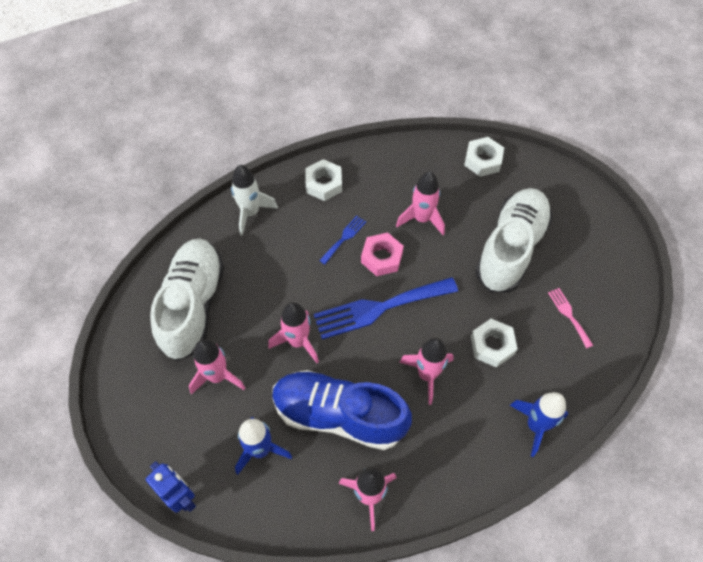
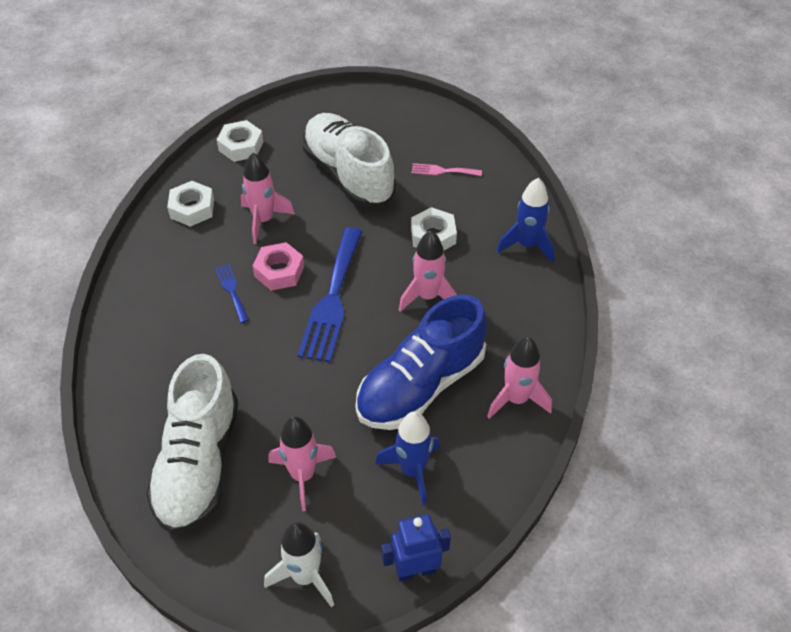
camera: 60 degrees left, 10 degrees down
(193, 305) = (199, 463): white shoe -> white shoe turned 120 degrees counterclockwise
(250, 212) = (129, 357): white rocket -> white rocket (305, 576)
(298, 341) = (317, 384): pink rocket -> none
(324, 184) = (153, 277): white nut -> white nut (192, 209)

